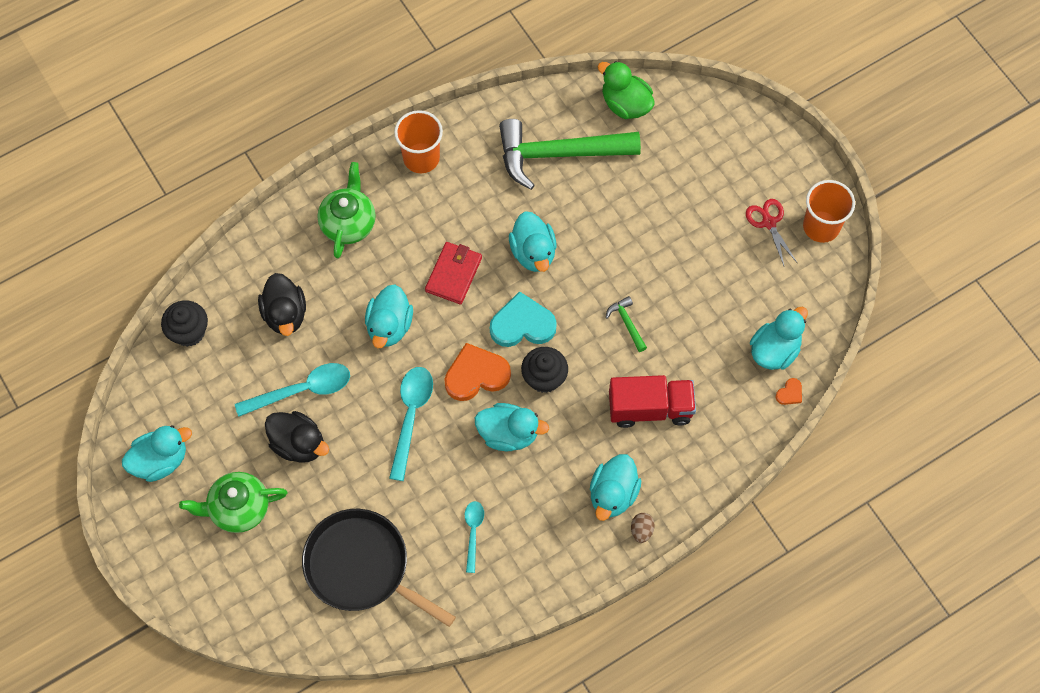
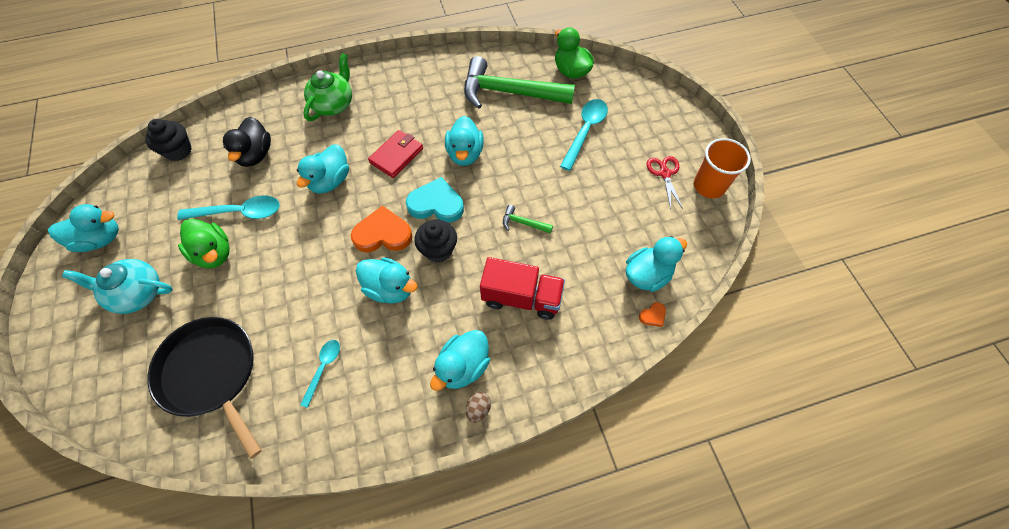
camera: 15 degrees right, 5 degrees down
(238, 508) = (137, 293): green teapot -> turquoise teapot
(298, 444) = (214, 253): black duck -> green duck
(411, 416) = (315, 253): turquoise spoon -> turquoise spoon (585, 131)
(421, 158) = (406, 74): orange cup -> none
(627, 323) = (523, 223): green hammer -> green hammer turned 60 degrees counterclockwise

